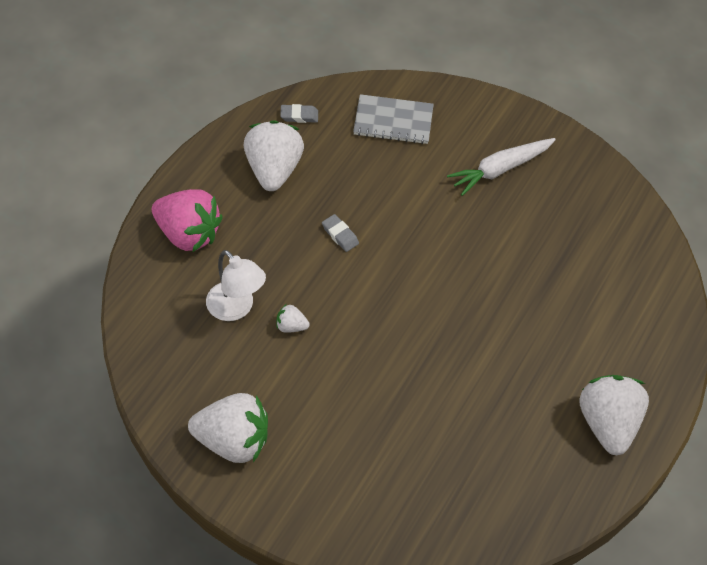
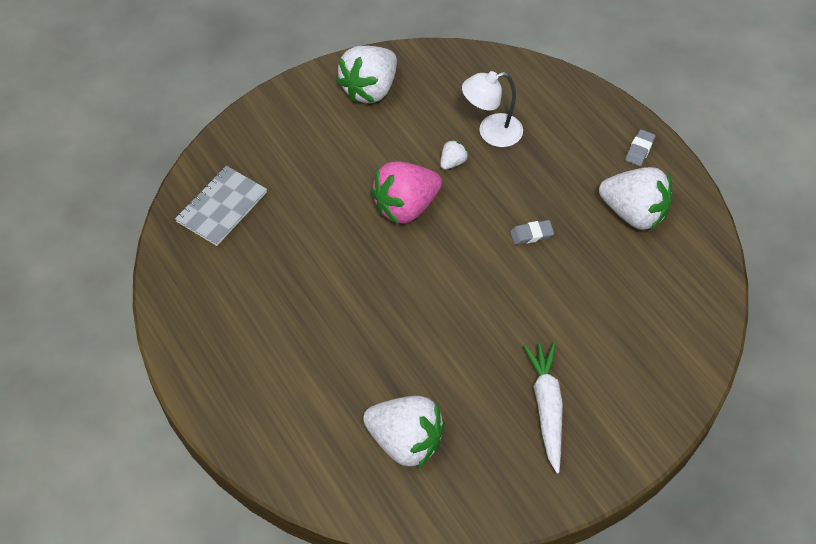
camera: 120 degrees right, 0 degrees up
(188, 234) = (587, 126): pink strawberry -> pink strawberry (405, 207)
(299, 116) = (696, 260): grey eraser -> grey eraser (639, 150)
(393, 121) = (656, 339): grey notebook -> grey notebook (222, 207)
(608, 423) = (219, 349): white strawberry -> white strawberry (405, 442)

